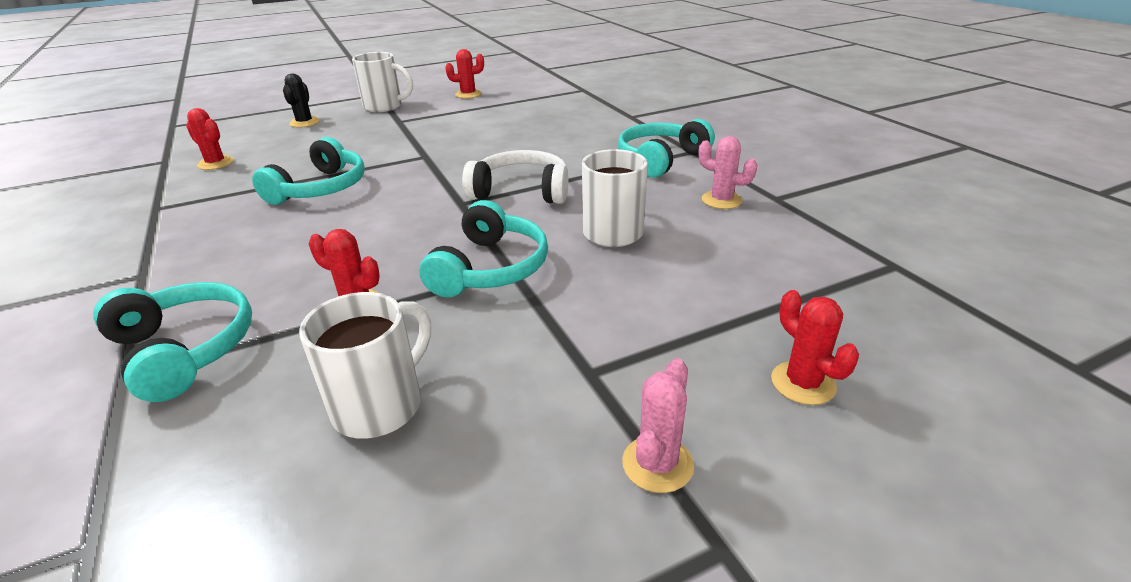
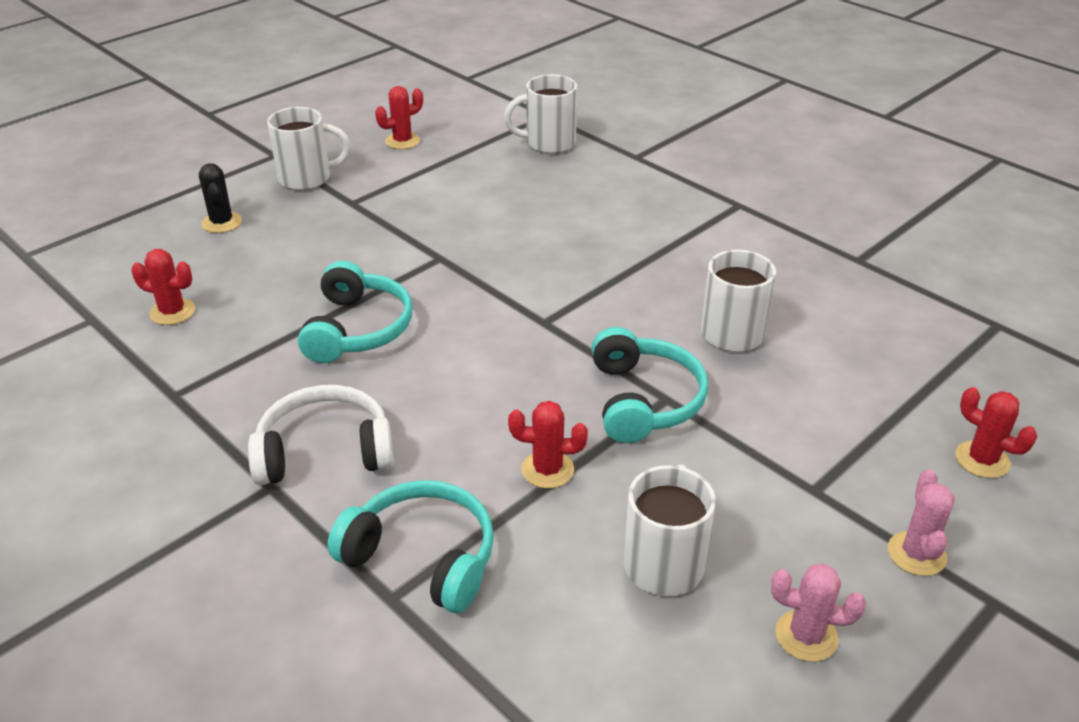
camera: 20 degrees left, 5 degrees up
(521, 191) = (597, 294): white headphones -> white headphones (325, 451)
(570, 104) = (548, 143): none -> white mug
(661, 159) = (713, 222): turquoise headphones -> none
(721, 200) = (809, 271): pink cactus -> pink cactus (806, 636)

